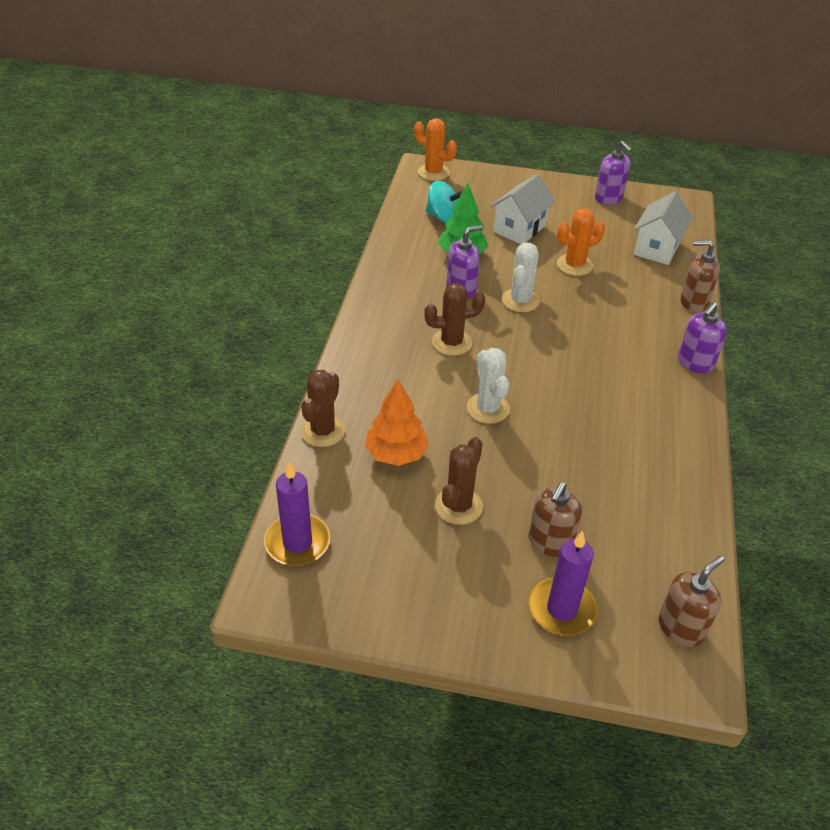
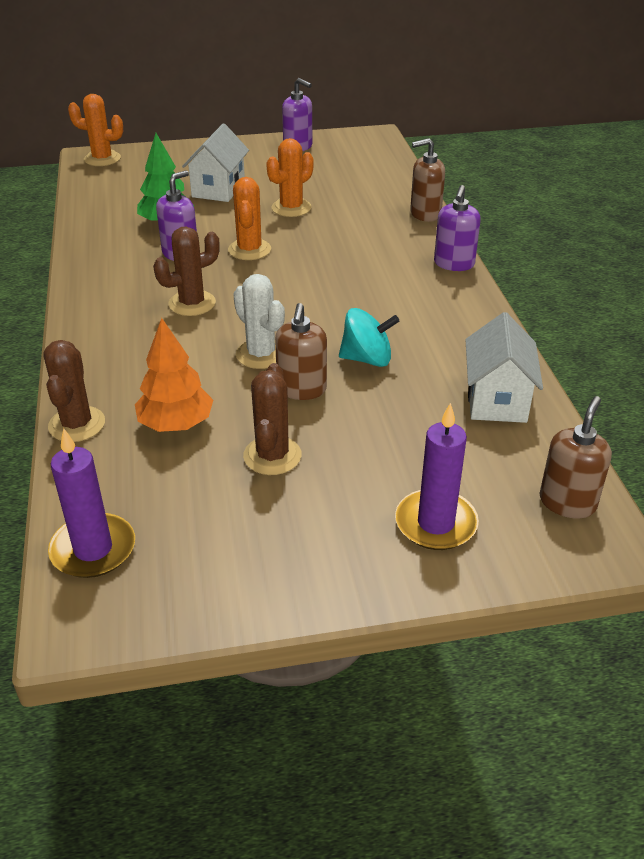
camera: 20 degrees left, 5 degrees down
(443, 217) = (130, 195): turquoise spinning top -> turquoise spinning top (367, 359)
(520, 300) = (249, 250): white cactus -> orange cactus
(550, 542) = (390, 462): brown soap dispenser -> brown soap dispenser (301, 389)
(656, 248) = (366, 178): white house -> white house (496, 400)

